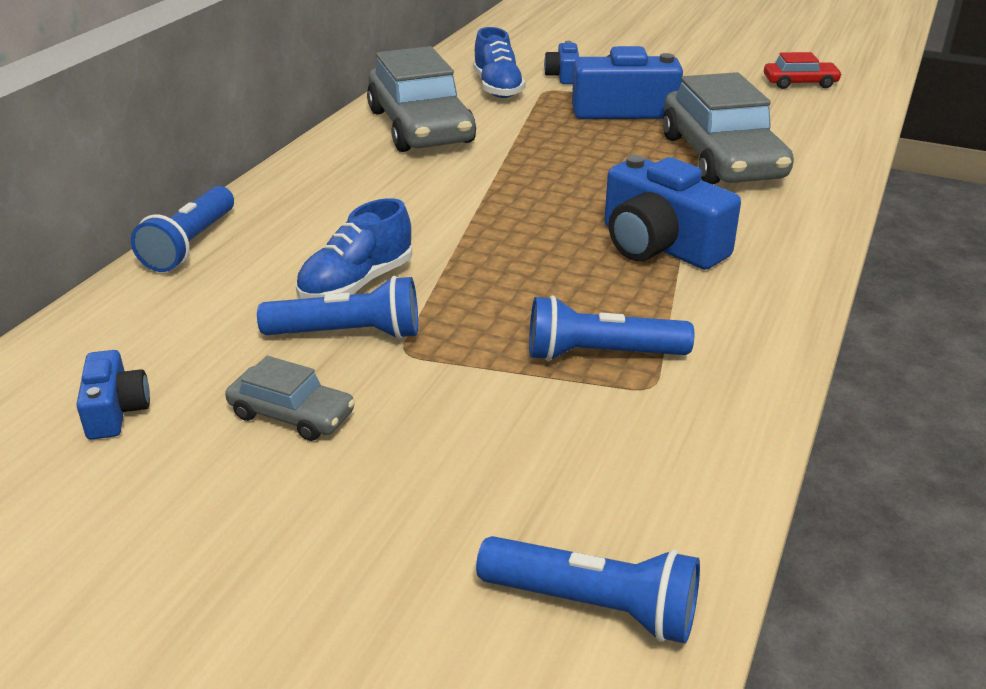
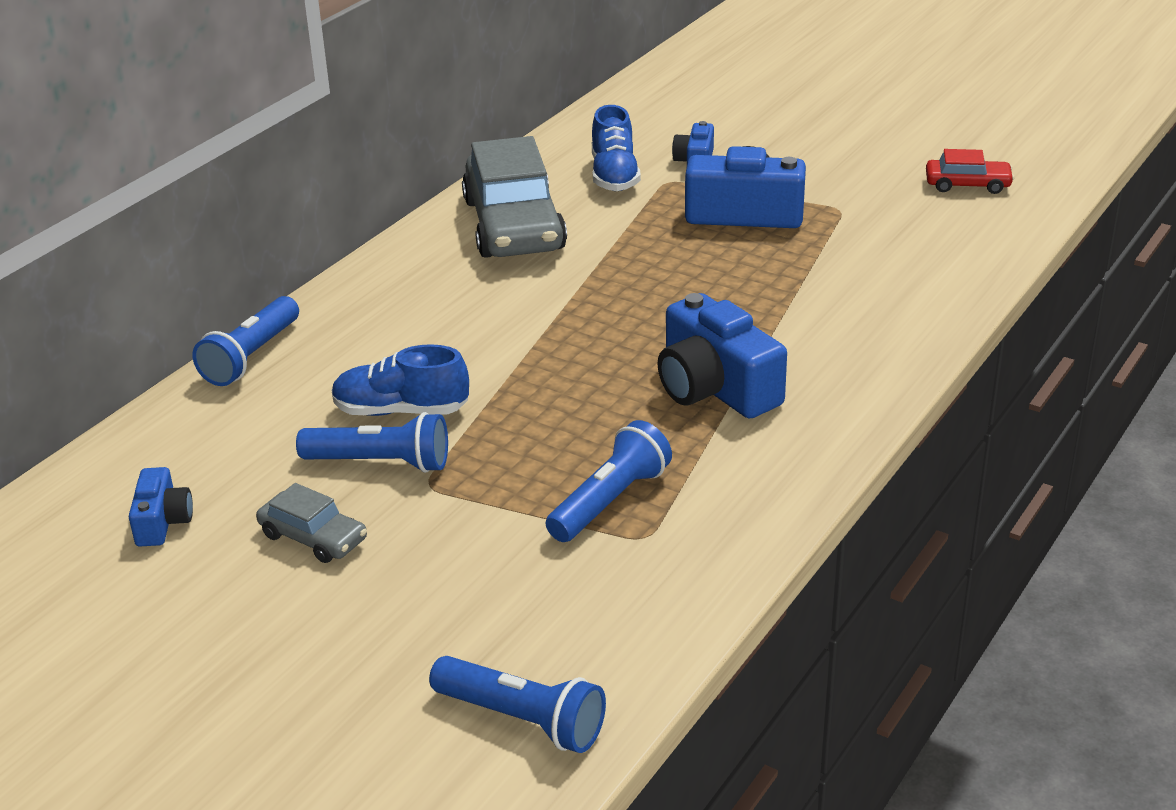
camera: 10 degrees right, 0 degrees up
(356, 284) = (401, 411): blue shoe -> blue shoe turned 45 degrees clockwise
(600, 354) = (610, 501): blue flashlight -> blue flashlight turned 120 degrees clockwise
(721, 157) = (827, 283): grey car -> none

